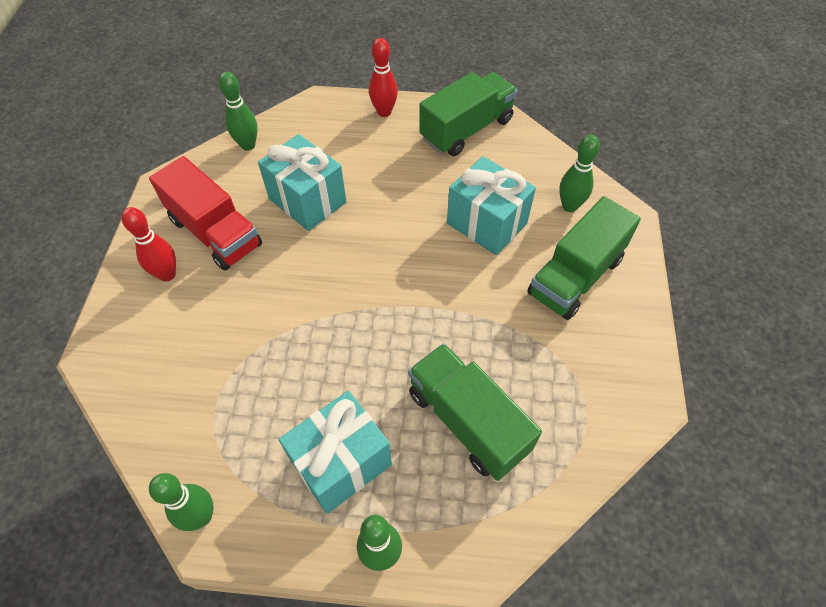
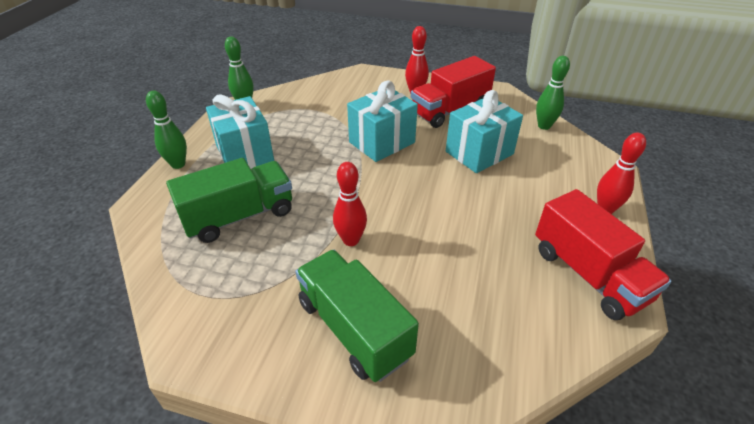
camera: 100 degrees right, 15 degrees down
(466, 129) = (588, 274): green truck -> red truck
(474, 298) = (351, 240): none -> red bowling pin
(487, 223) = (440, 266): turquoise gift -> turquoise gift (382, 142)
(569, 206) = (459, 352): green bowling pin -> none

